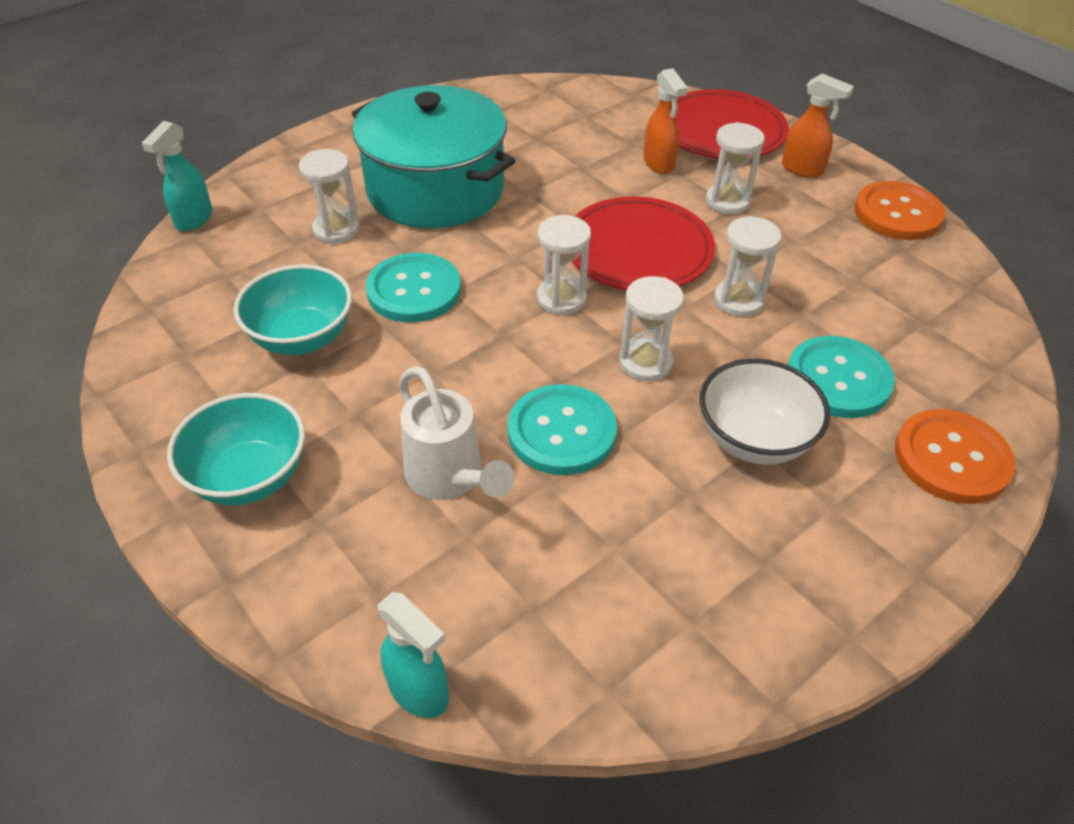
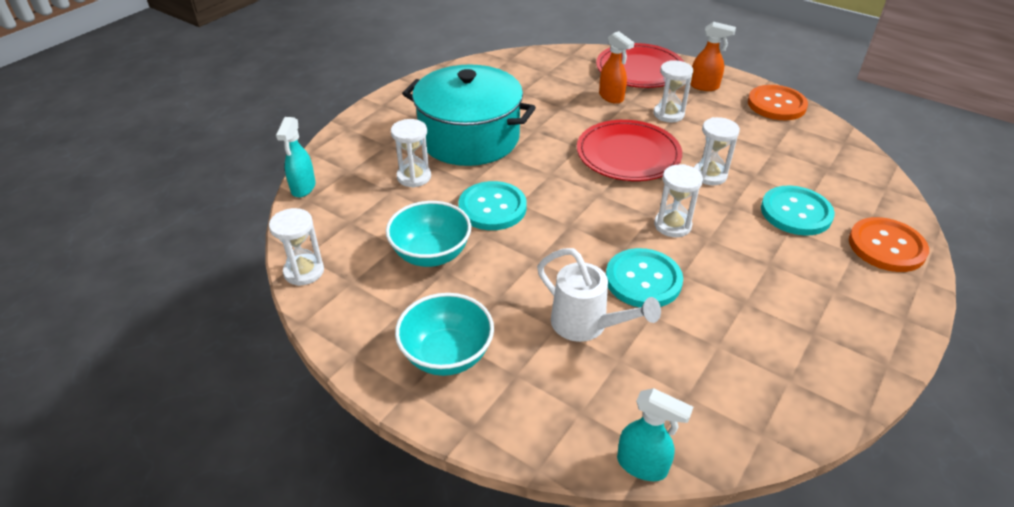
camera: 15 degrees left, 5 degrees down
(561, 299) = (595, 195): white hourglass -> white hourglass (304, 271)
(754, 439) = (765, 259): white bowl -> none

